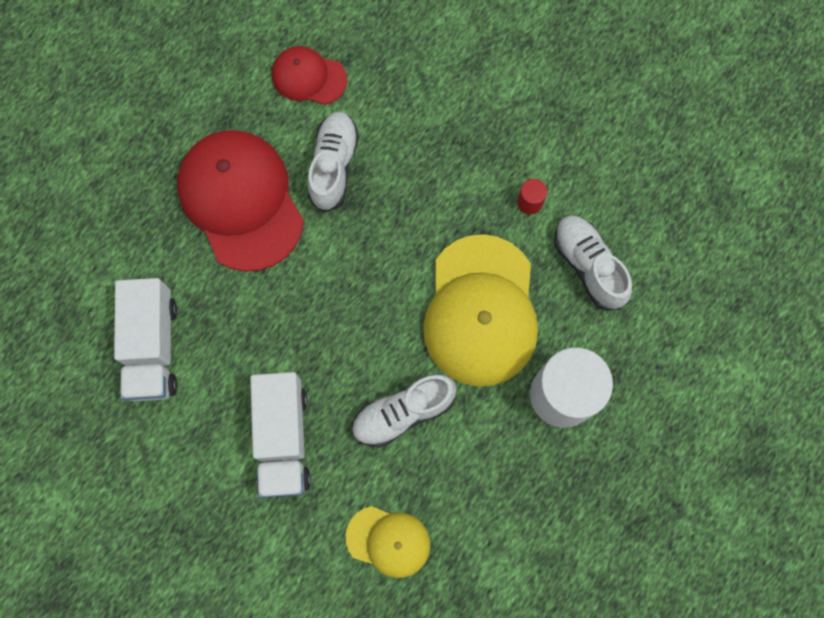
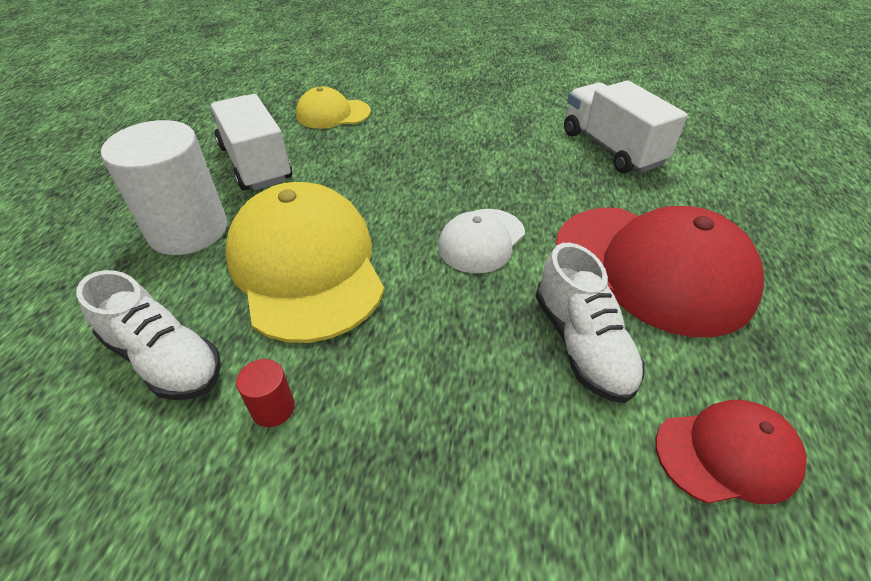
camera: 155 degrees right, 30 degrees down
(283, 438) = (455, 135): white truck -> white truck (255, 163)
(342, 280) = (481, 240): none -> white cap
(403, 413) = (357, 174): white shoe -> none

